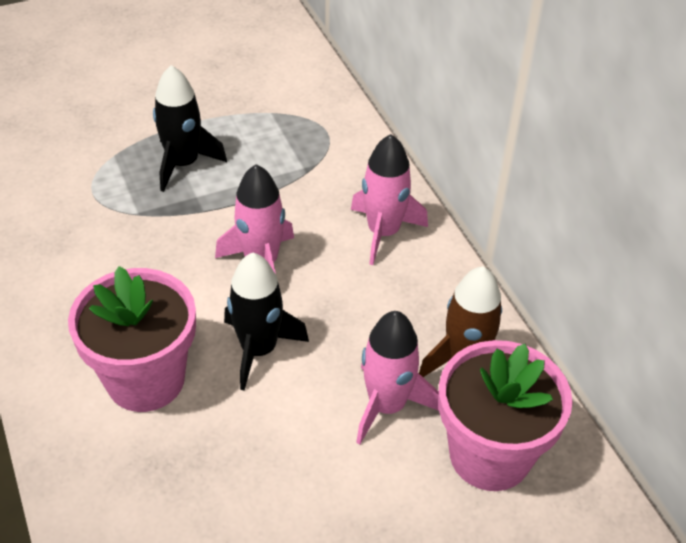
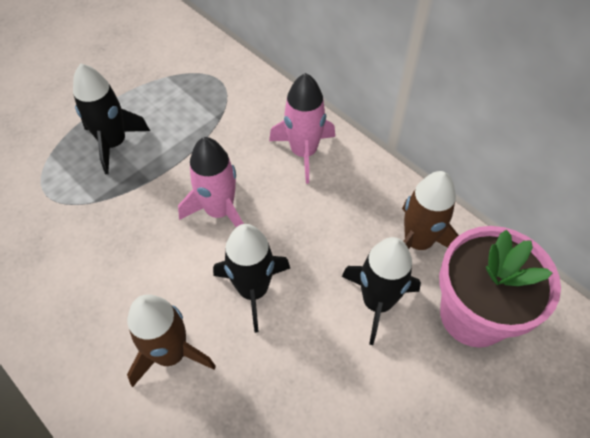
camera: 20 degrees left, 10 degrees up
(145, 379) = (170, 354): pink flower pot -> brown rocket
(387, 406) = (377, 302): pink rocket -> black rocket

